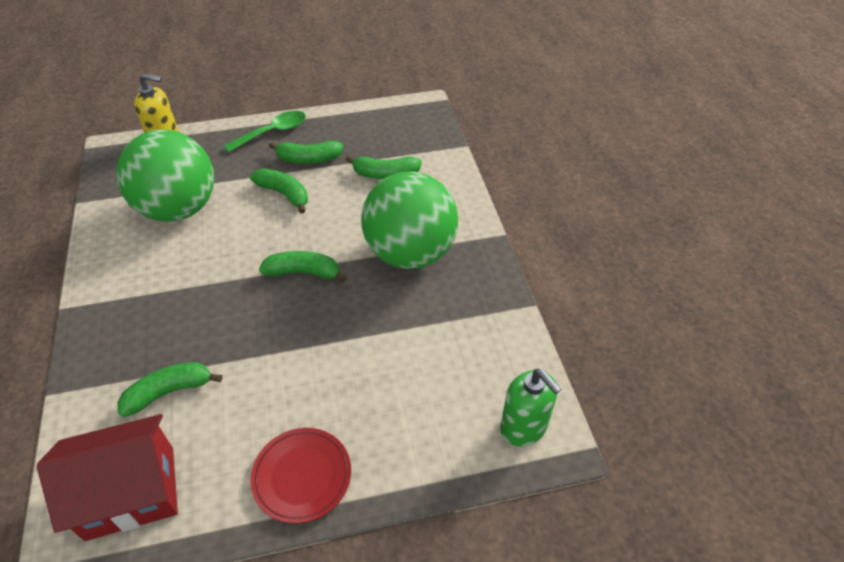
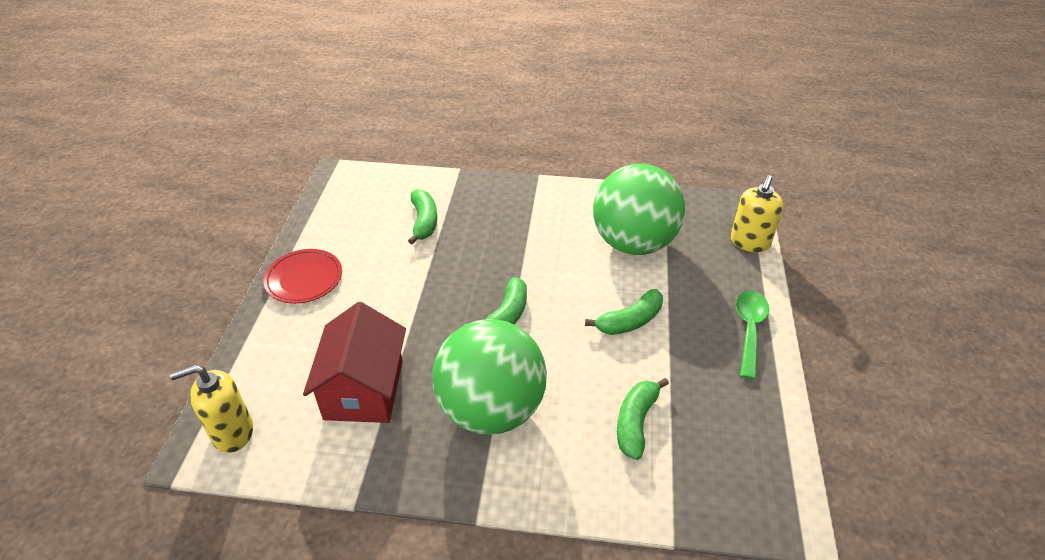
camera: 110 degrees right, 5 degrees down
(130, 492) = (356, 200): red house -> red house (364, 389)
(273, 132) = (749, 329): green spoon -> green spoon turned 150 degrees counterclockwise
(308, 159) = (687, 353): green banana -> none
(524, 427) = (232, 432): green soap dispenser -> yellow soap dispenser

